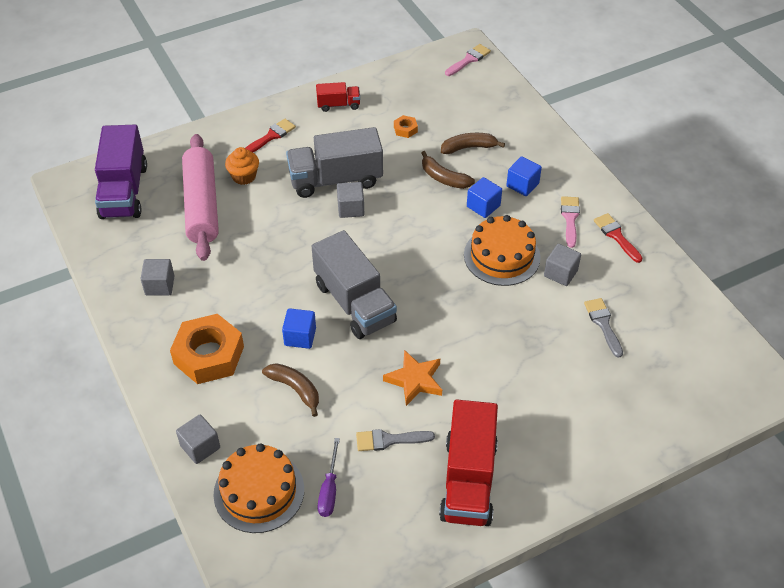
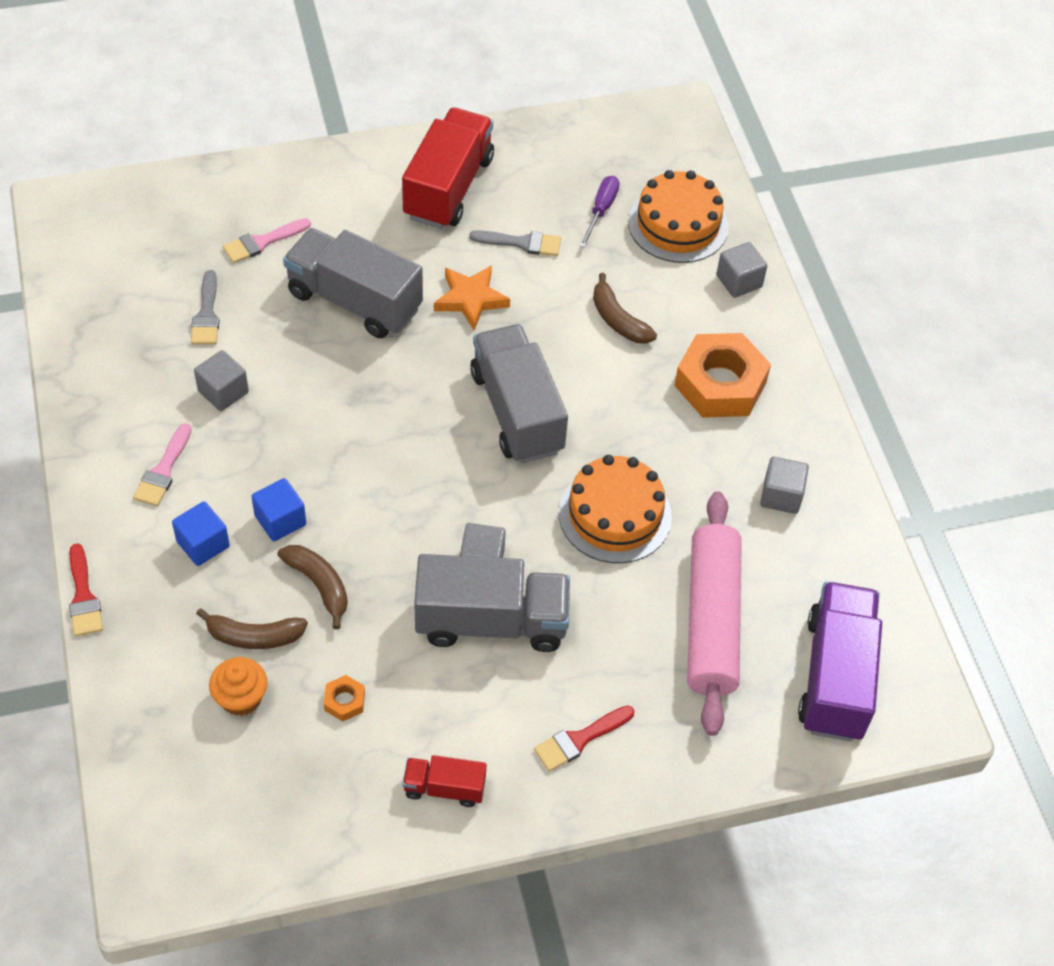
camera: 170 degrees left, 5 degrees up
(244, 176) = (638, 662): orange cupcake -> orange cupcake (241, 698)
(300, 337) = (599, 382): blue cube -> none
(469, 60) = (161, 850): pink brush -> pink brush (262, 242)
(502, 256) = (291, 434): orange cake -> orange cake (615, 514)
(502, 358) = (354, 301): none -> grey truck
(616, 236) = (114, 429): red brush -> red brush (83, 597)

